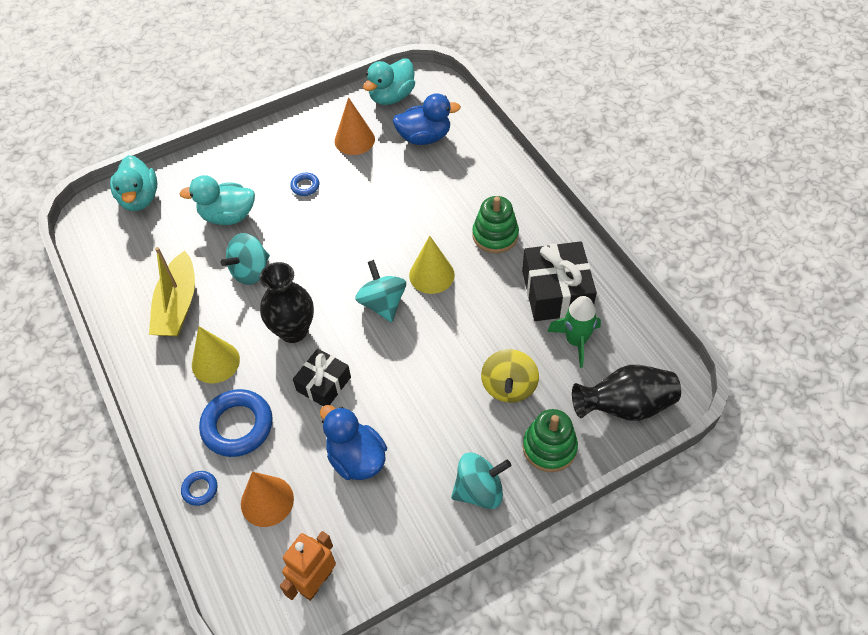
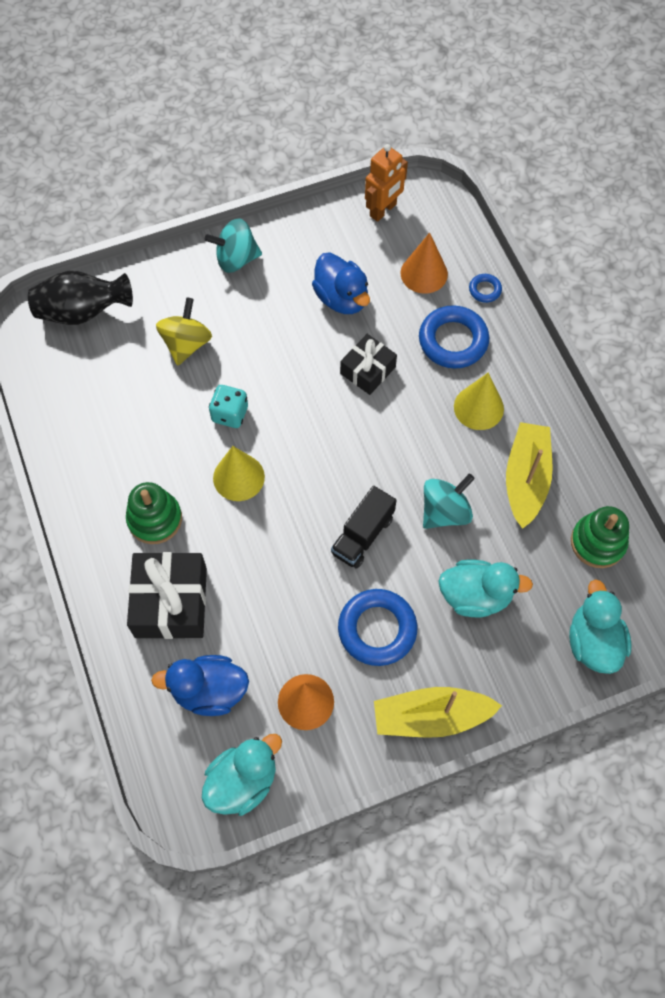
camera: 175 degrees left, 10 degrees up
(264, 142) = (431, 717): none -> yellow boat
(293, 330) = (397, 431): black vase -> none
(305, 186) = (377, 629): blue ring -> blue ring, size x2.08
(320, 245) = (363, 535): none -> black truck
(383, 303) = (298, 449): turquoise spinning top -> none
(450, 326) = (230, 414): none -> turquoise dice
(549, 447) = (165, 285): green stacking toy -> green stacking toy (597, 542)
(556, 292) = (108, 437): black gift -> black gift (171, 602)
(576, 341) = (106, 380): green rocket -> none

